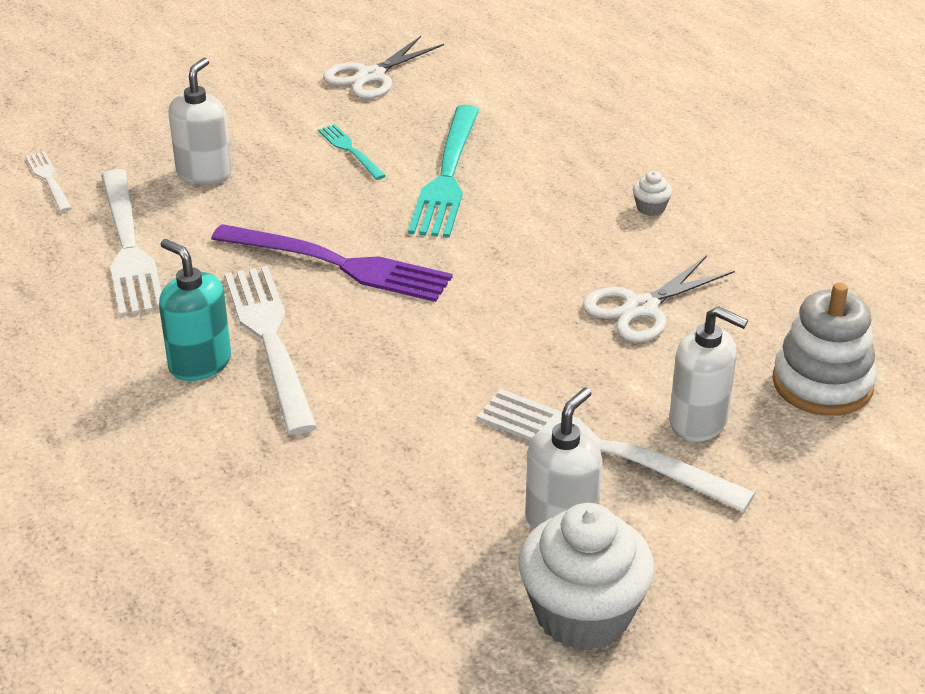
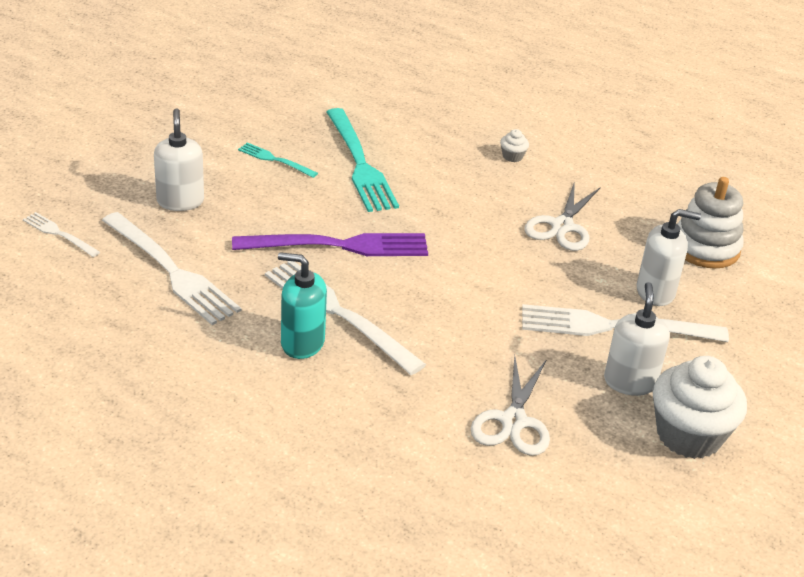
camera: 30 degrees left, 0 degrees up
(370, 76) = (241, 100): white scissors -> white scissors (513, 421)

